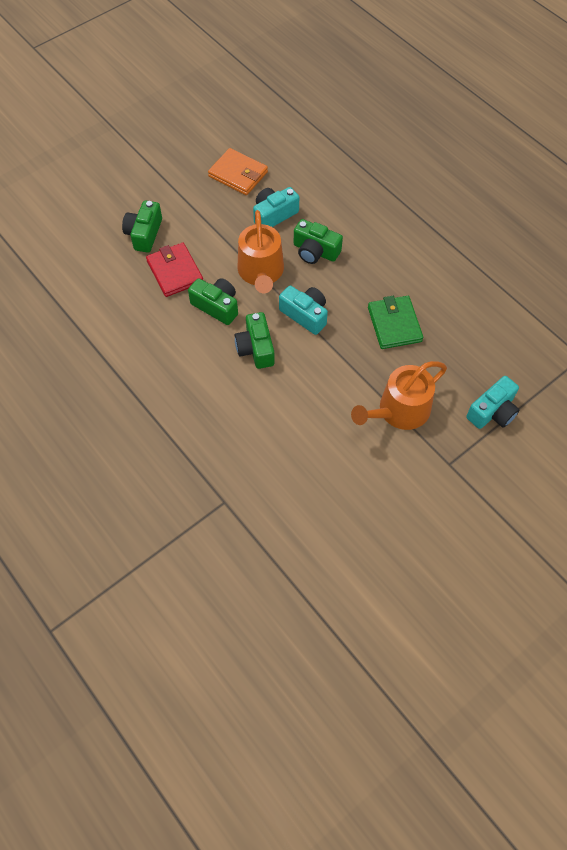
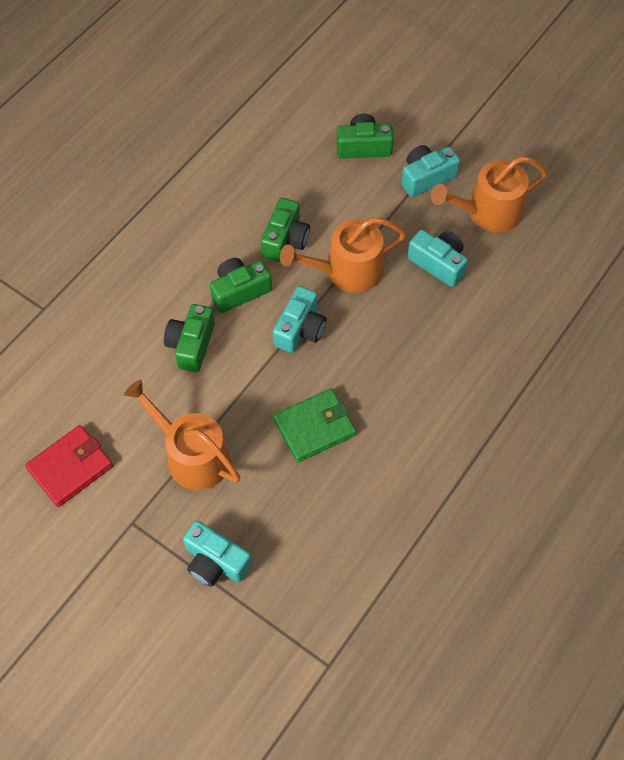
camera: 75 degrees right, 0 degrees up
(175, 272) = (320, 189): red wallet -> red wallet (70, 467)
(191, 202) = (426, 177): none -> turquoise camera
(238, 174) = (487, 212): orange wallet -> orange watering can
(315, 251) = (398, 319): green camera -> green camera (191, 344)

